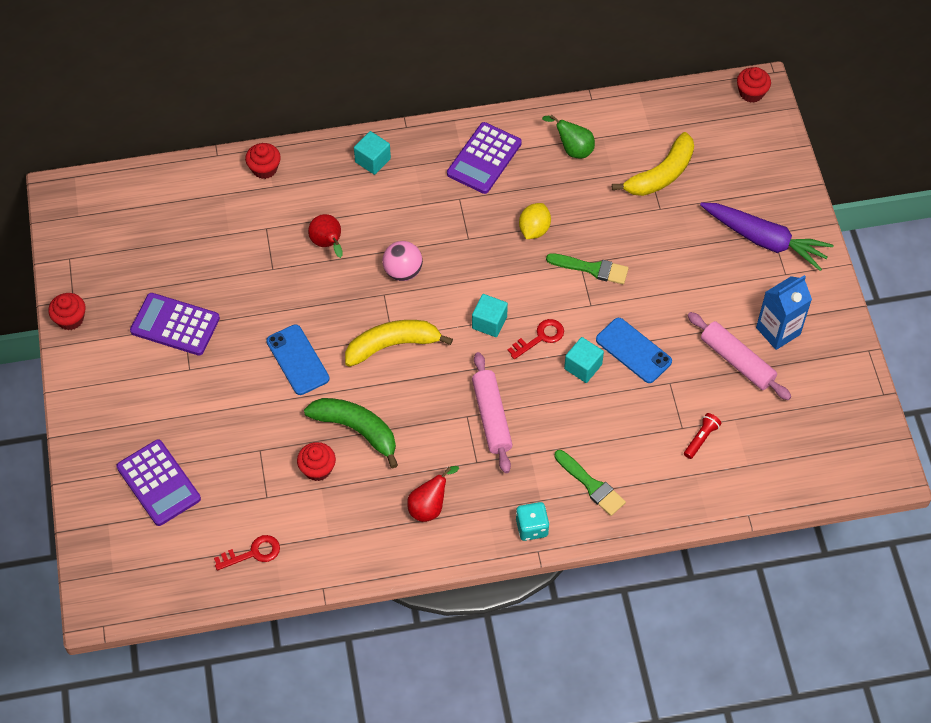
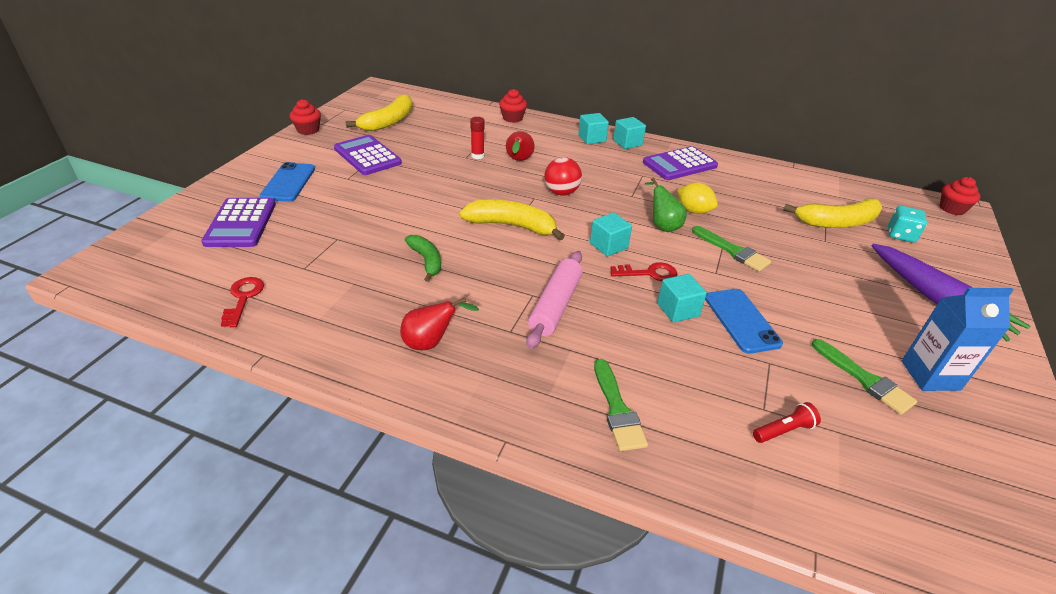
camera: 30 degrees right, 20 degrees down
(140, 254) = (389, 122): none -> yellow banana
(253, 553) = (243, 298): red key -> red key turned 105 degrees counterclockwise
(282, 260) = (477, 156): none -> red glue stick
(298, 360) = (429, 204): blue phone -> blue phone (288, 182)
(317, 469) = (365, 270): red cupcake -> none
(356, 430) = (426, 261): green banana -> green banana, size x0.63
(403, 271) = (561, 192): pink ball -> red ball
(413, 148) = (627, 143): none -> turquoise cube
(531, 527) = (518, 414): turquoise dice -> turquoise dice (900, 235)
(534, 229) = (694, 211): yellow lemon -> yellow lemon turned 75 degrees clockwise
(573, 149) = (760, 184): green pear -> green pear (662, 225)
(737, 361) = (865, 379): pink rolling pin -> green brush

